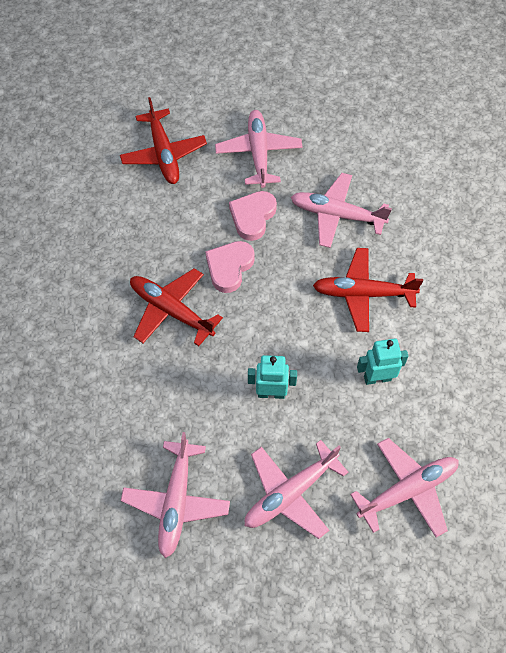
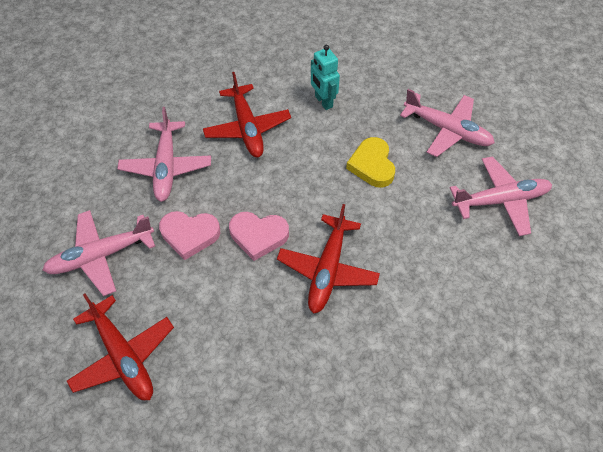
camera: 110 degrees left, 5 degrees down
(164, 153) = (123, 355): red plane -> red plane turned 90 degrees clockwise
(271, 393) = (372, 165): turquoise robot -> yellow heart
(407, 490) = (404, 67): pink plane -> none

